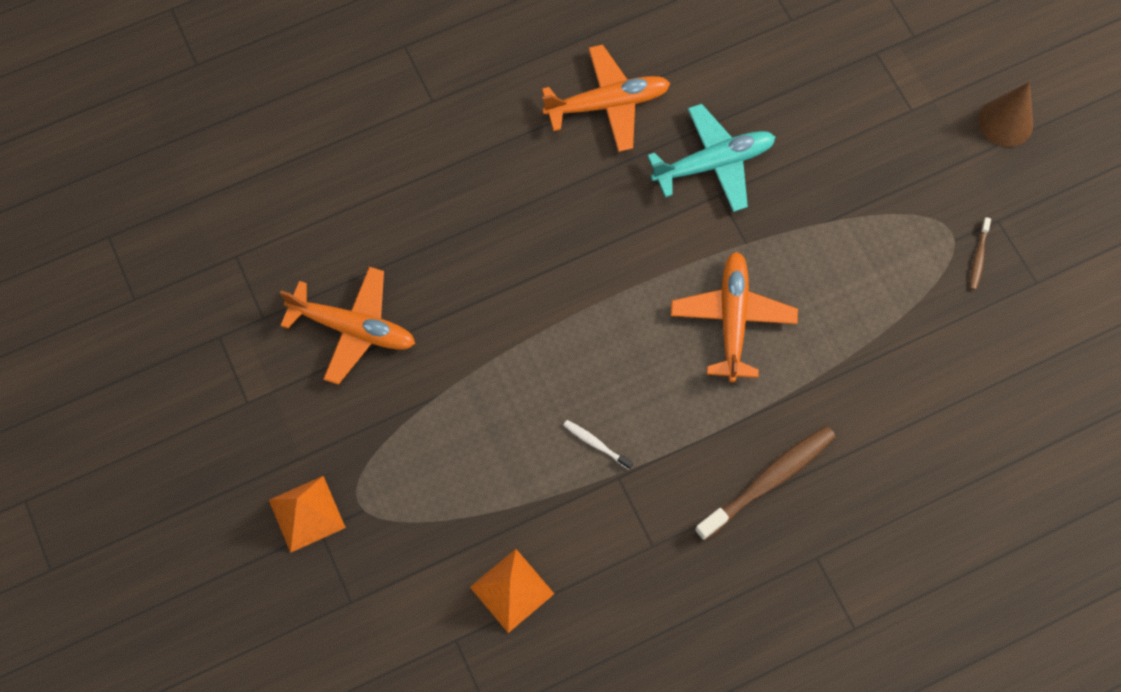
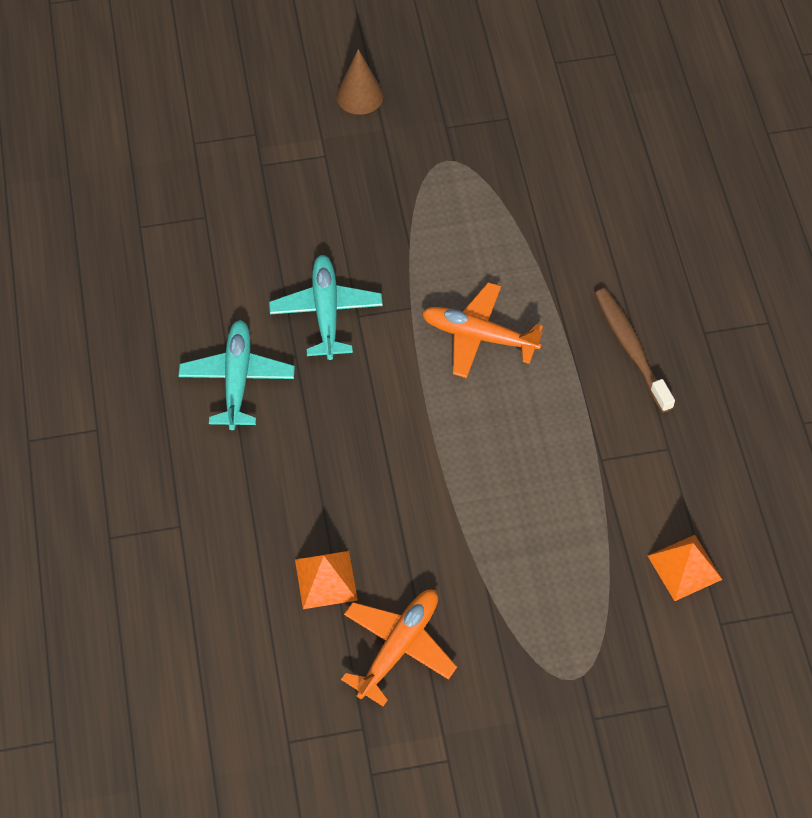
camera: 75 degrees left, 10 degrees down
(307, 513) = (574, 726): orange pyramid -> orange pyramid (326, 579)
(596, 444) = (566, 469): white toothbrush -> none
(607, 104) = (237, 379): orange plane -> turquoise plane
(978, 257) = (474, 149): brown toothbrush -> none

